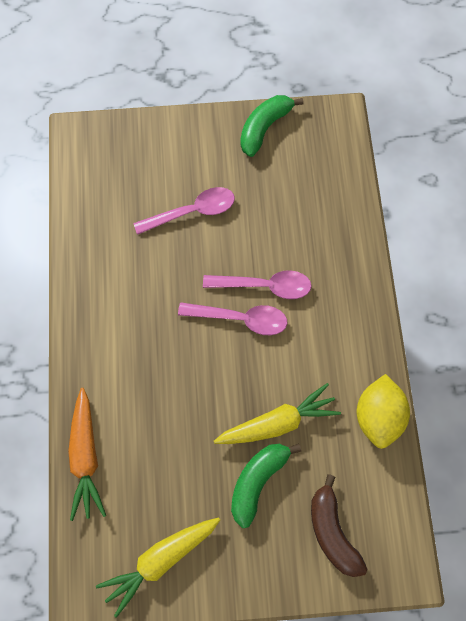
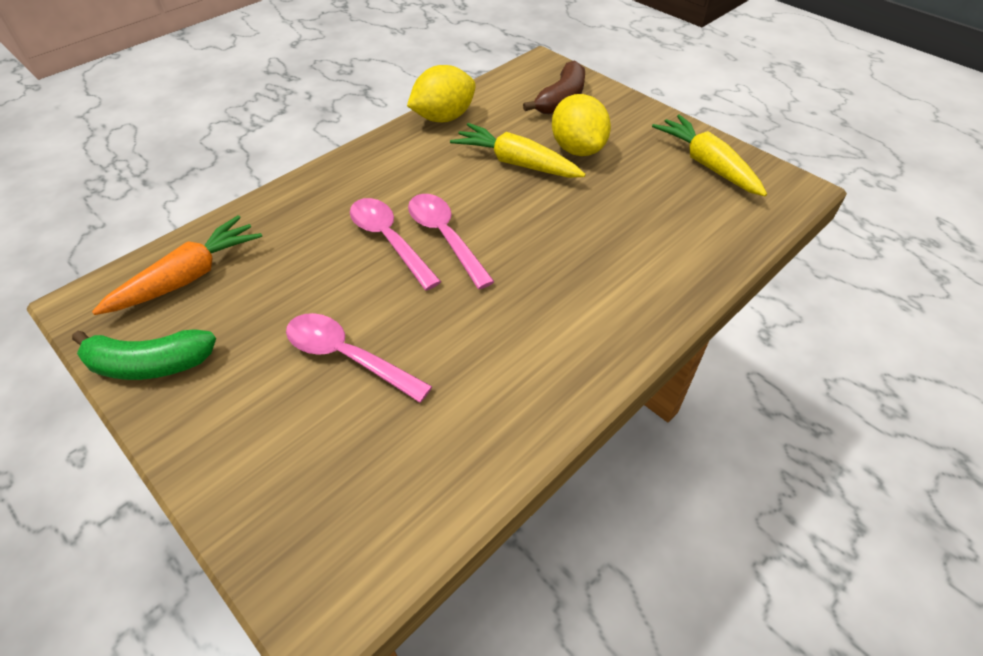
camera: 130 degrees left, 20 degrees down
(86, 457) = (709, 259): orange carrot -> orange carrot (188, 277)
(160, 560) = (707, 165): yellow carrot -> yellow carrot turned 135 degrees counterclockwise
(258, 481) = (577, 149): green banana -> yellow lemon

